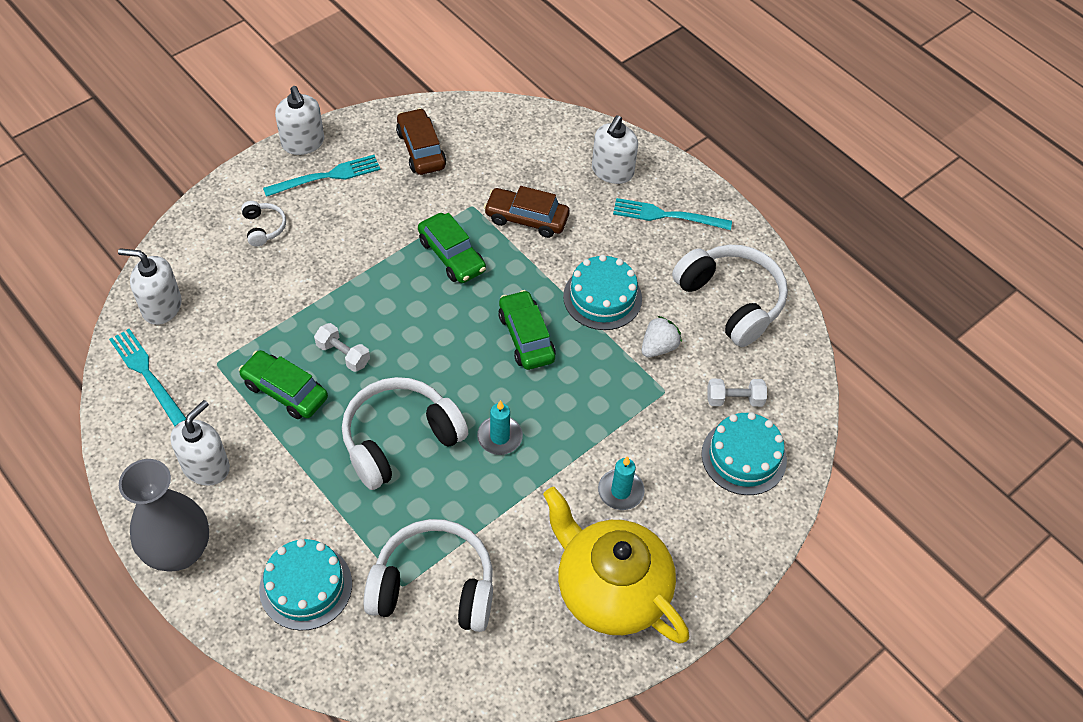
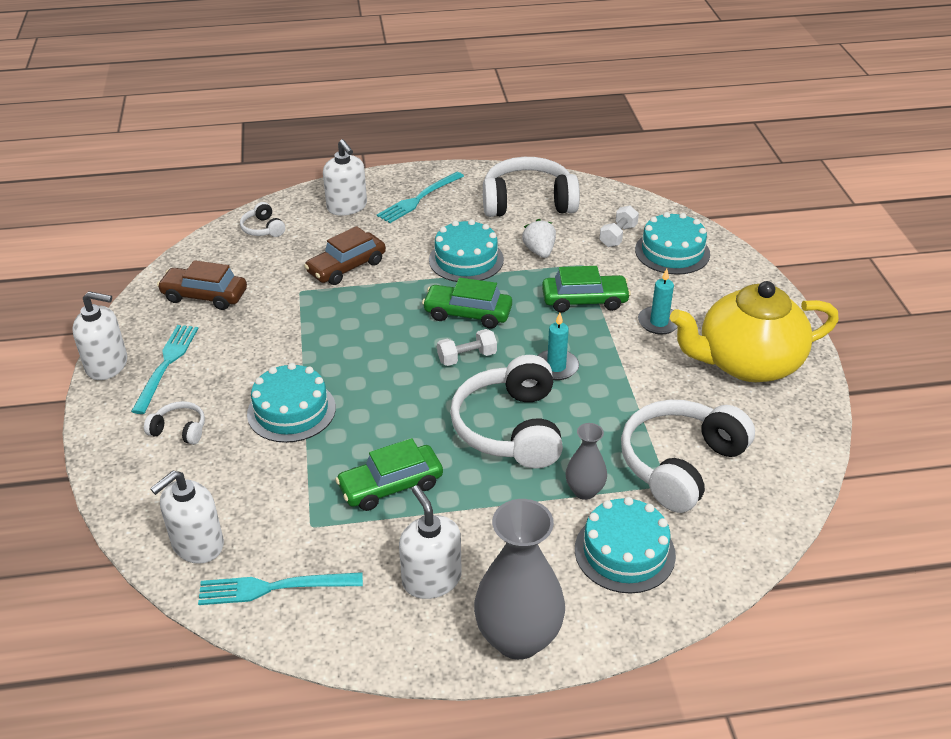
camera: 55 degrees left, 15 degrees down
(326, 282) = (291, 411): none -> turquoise cake
(343, 354) = (384, 430): white dumbbell -> white dumbbell (467, 357)
(358, 527) = (584, 491): none -> grey vase
(452, 255) = (341, 322): green car -> green car (584, 300)
(535, 133) = (263, 228): none -> white headphones

